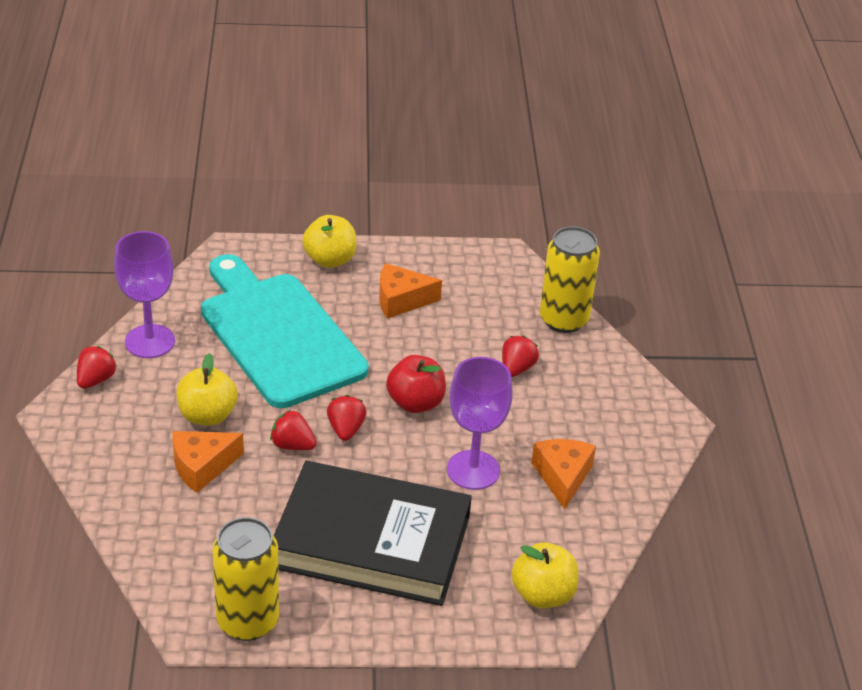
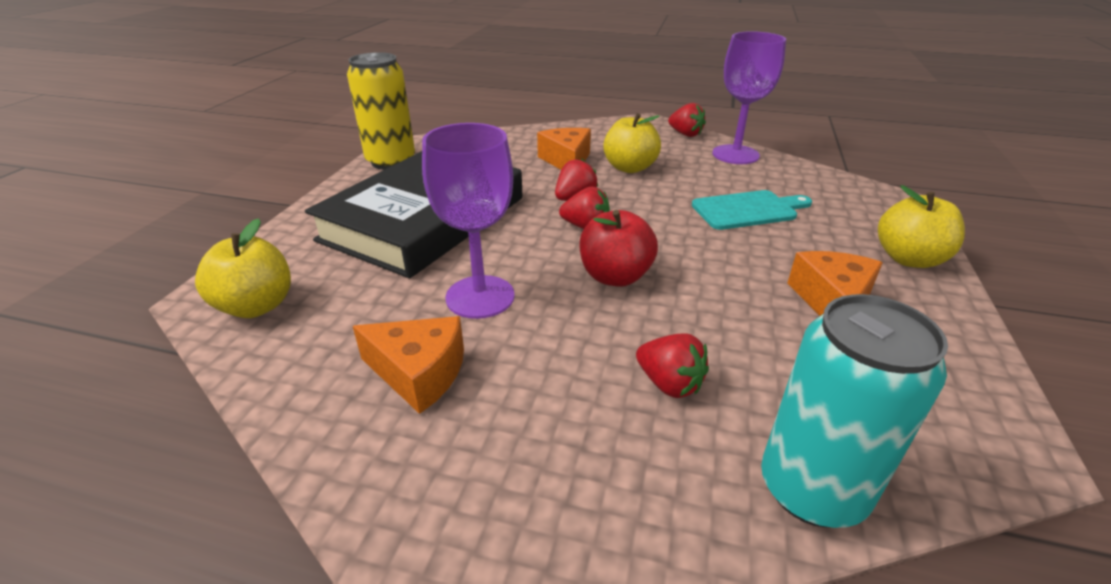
camera: 110 degrees right, 5 degrees down
(278, 335) = (748, 210): turquoise cutting board -> turquoise cutting board, size x0.47
(563, 320) = (812, 489): yellow can -> turquoise can

